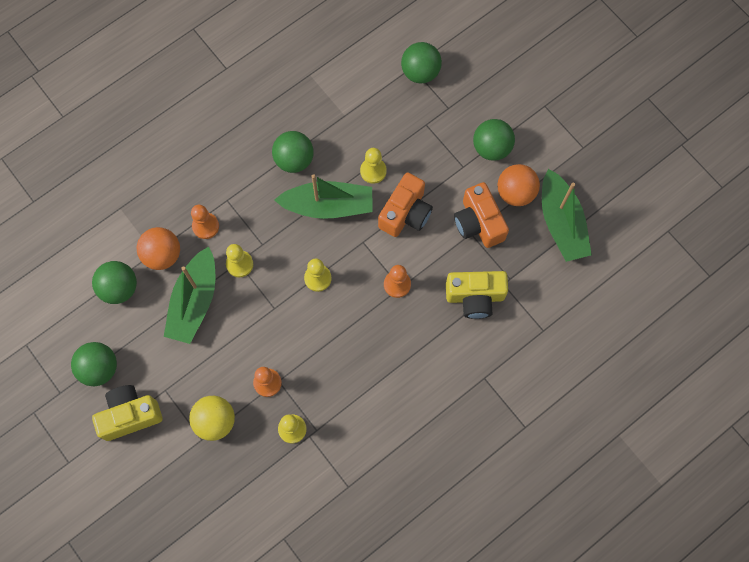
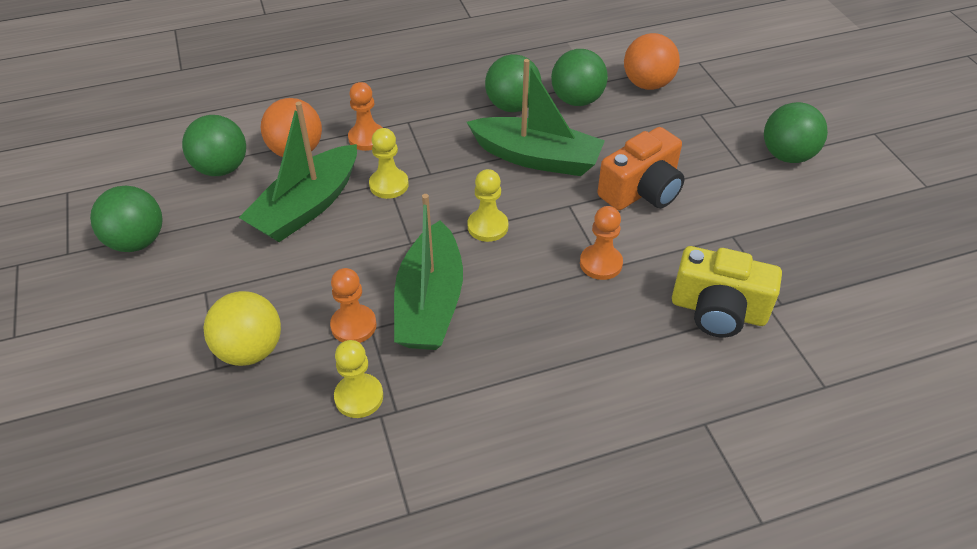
camera: 20 degrees right, 25 degrees down
(130, 415) = (137, 306): yellow camera -> none
(373, 171) = (612, 139): yellow pawn -> none
(420, 72) = (708, 68): green ball -> green ball (577, 100)
(478, 223) = (747, 227): orange camera -> none
(515, 192) = (812, 208): orange ball -> orange ball (647, 84)
(561, 223) = (879, 259): green boat -> green boat (430, 303)

